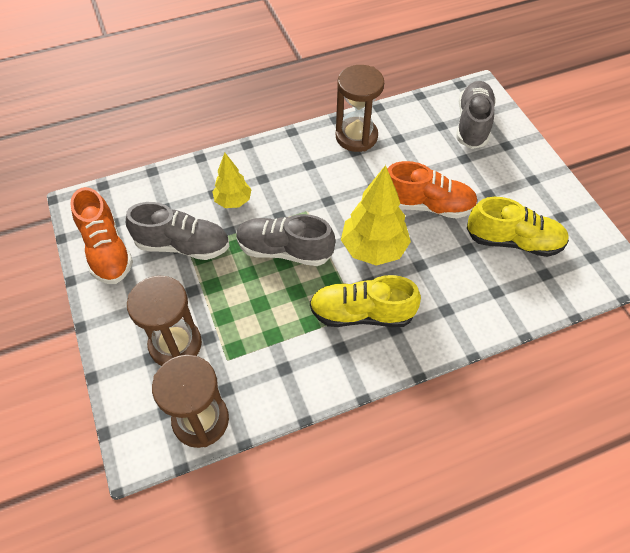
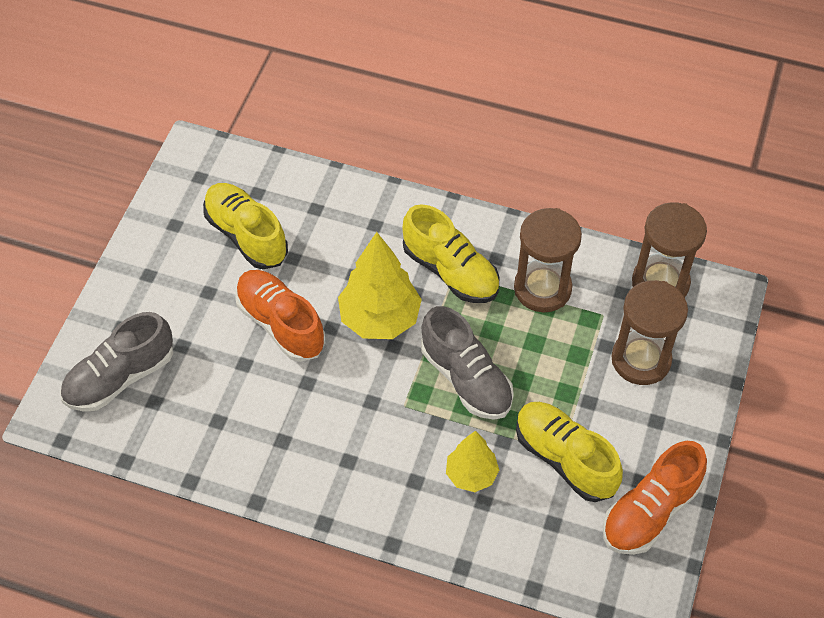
camera: 140 degrees left, 0 degrees up
(107, 250) = (650, 511): orange shoe -> orange shoe turned 150 degrees counterclockwise
(183, 245) = (565, 459): grey shoe -> yellow shoe
(356, 137) = (260, 458): brown hourglass -> brown hourglass (542, 288)

